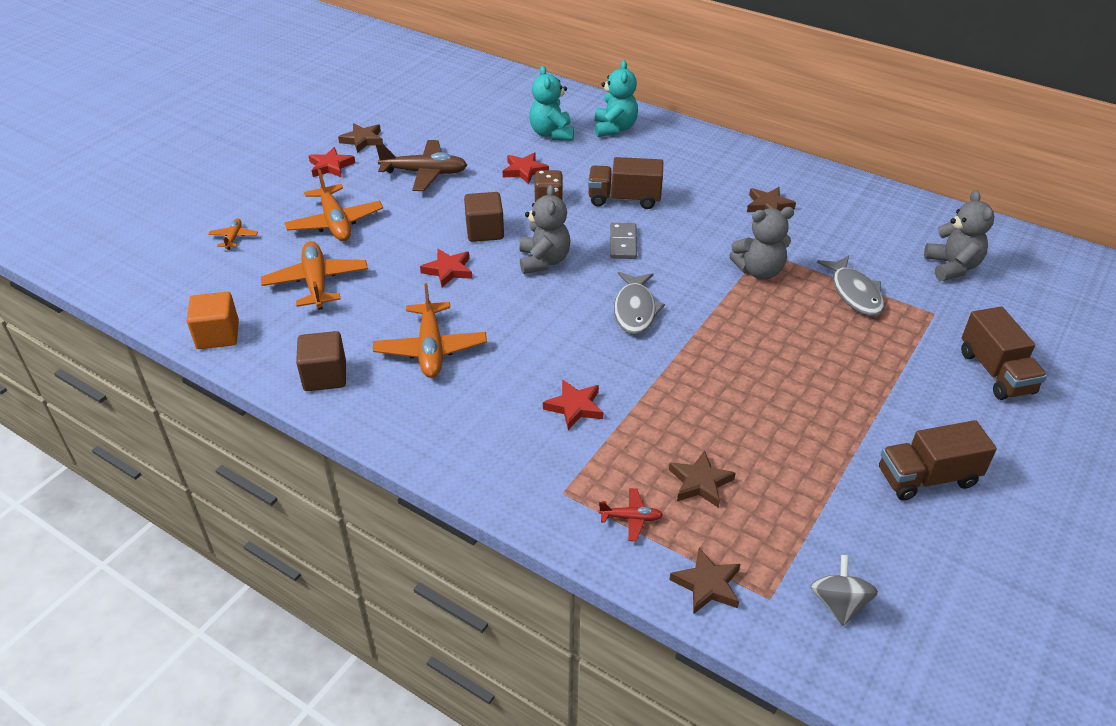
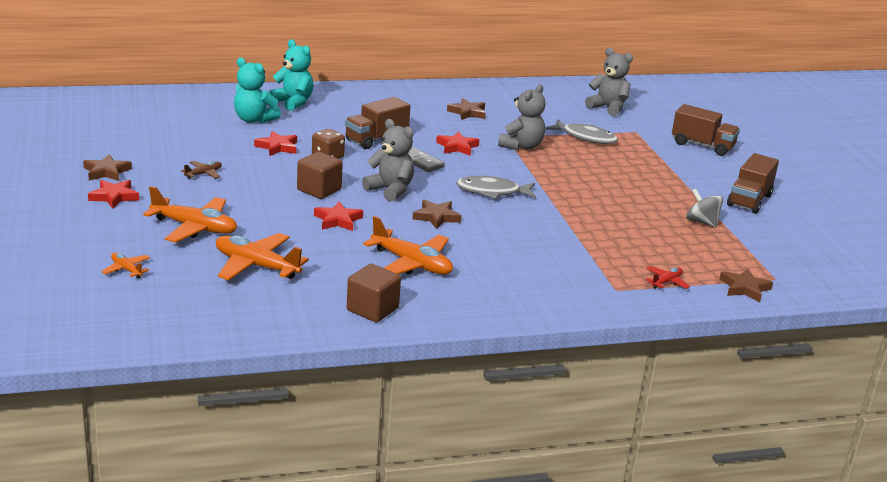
camera: 50 degrees left, 15 degrees down
(218, 335) = (245, 327): orange cube -> none
(424, 173) = (203, 174): brown plane -> brown plane, size x0.49
(574, 407) = (548, 250): red star -> red star (457, 147)
(635, 310) = (492, 192): grey fish -> grey fish turned 135 degrees clockwise
(700, 482) = (667, 251): brown star -> brown star (436, 217)
(838, 603) = (801, 265): grey spinning top -> grey spinning top (701, 222)

